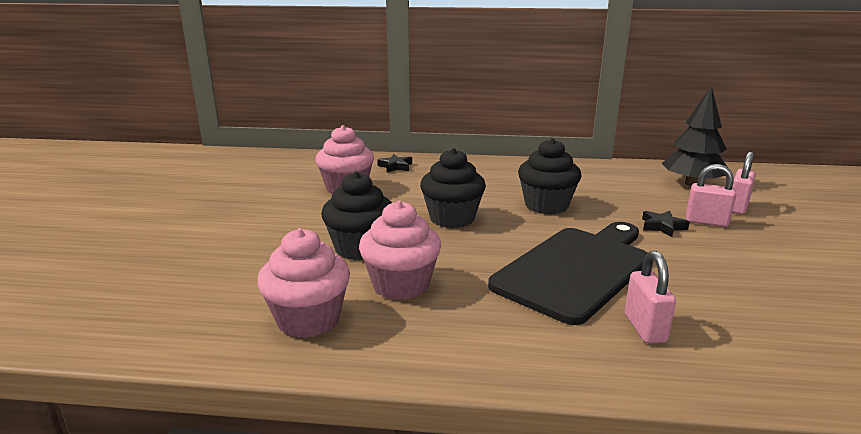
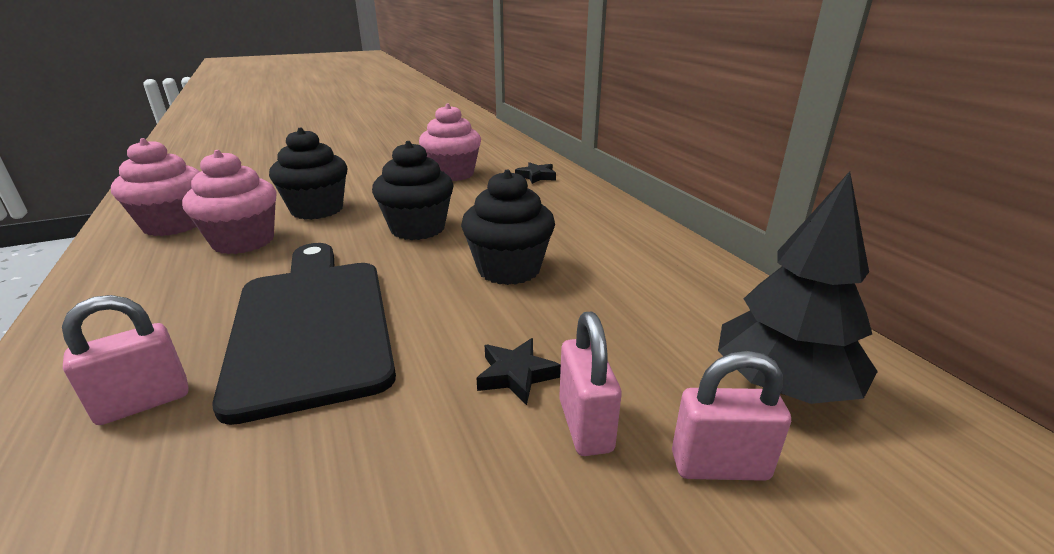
camera: 60 degrees right, 5 degrees up
(576, 269) = (312, 324): black cutting board -> black cutting board turned 120 degrees counterclockwise

